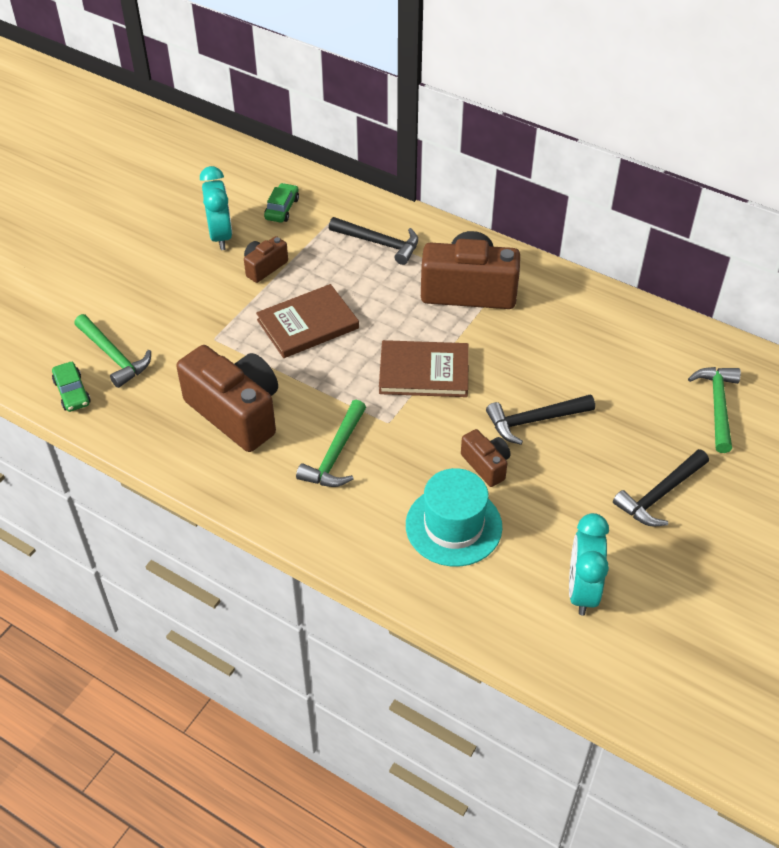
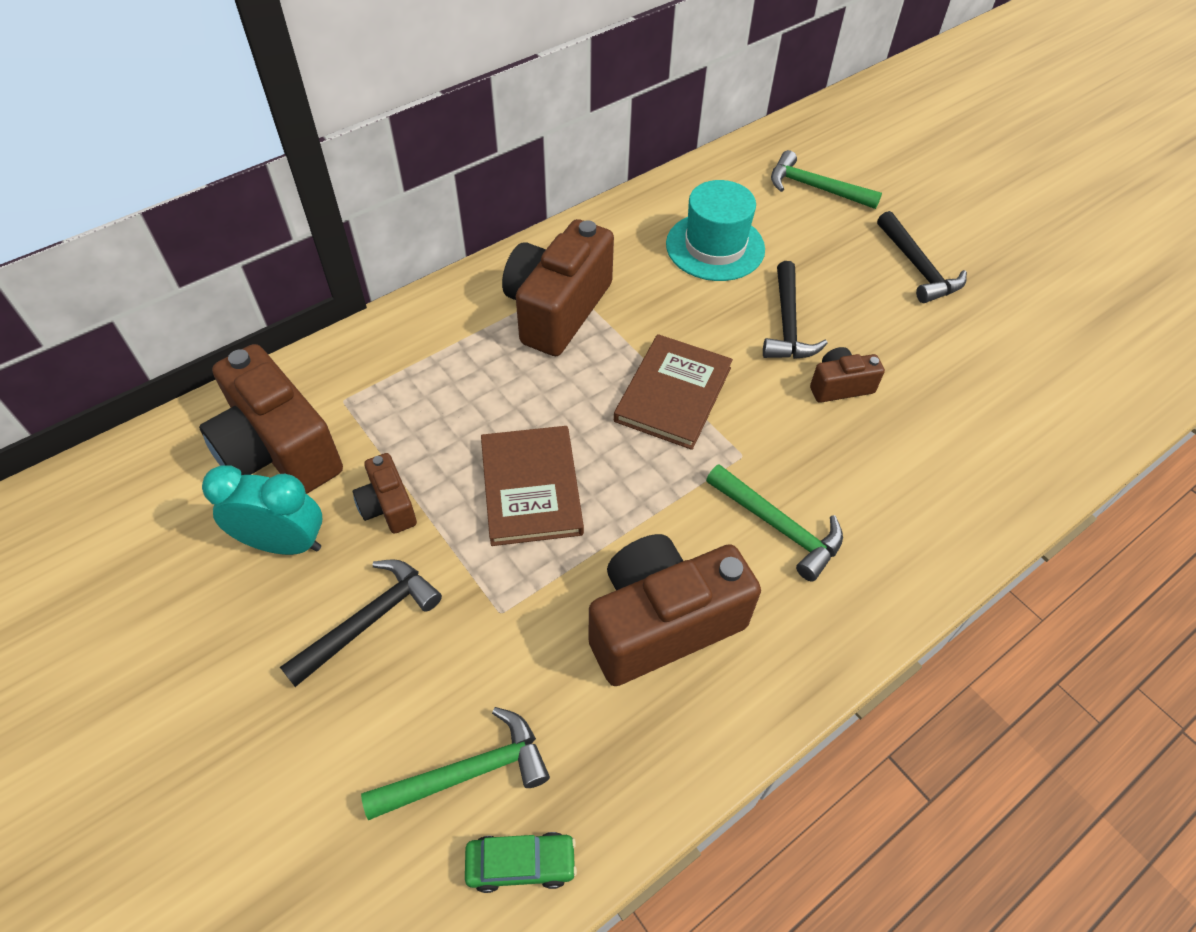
camera: 70 degrees left, 5 degrees up
(282, 209) = (279, 449): green car -> brown camera
(379, 243) = (422, 365): black hammer -> black hammer (369, 621)
(453, 526) = (922, 444): turquoise hat -> turquoise hat (715, 247)
(582, 590) = (1029, 367): turquoise clock -> none

